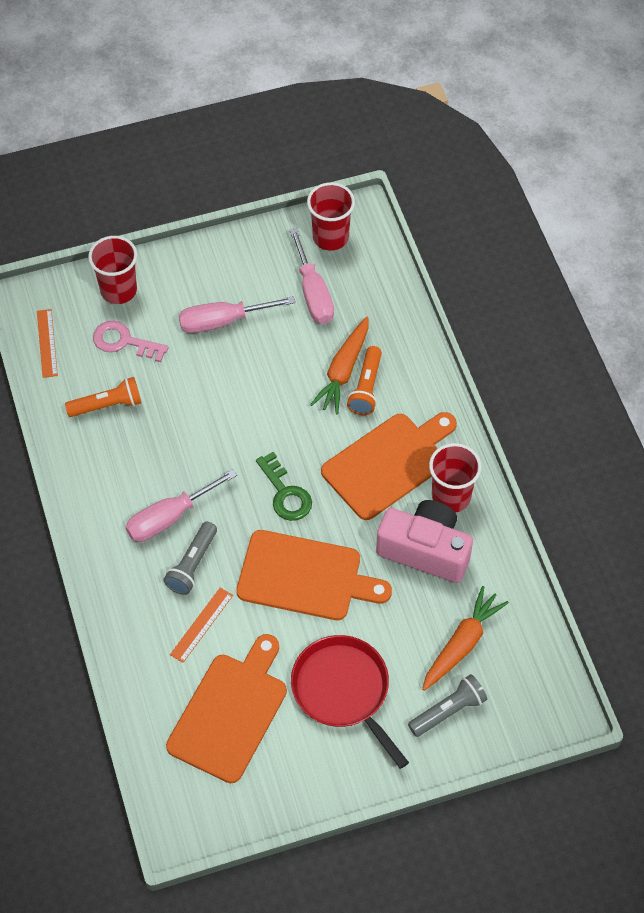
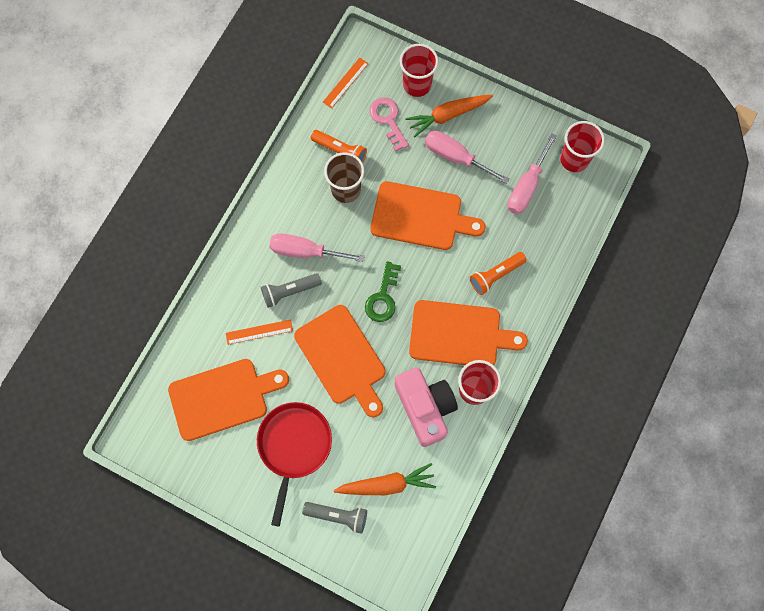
camera: 45 degrees right, 15 degrees up
(149, 433) = (346, 190): none -> brown cup
(245, 397) = (420, 216): none -> orange cutting board
(343, 371) = (493, 252): orange carrot -> orange carrot (448, 115)

